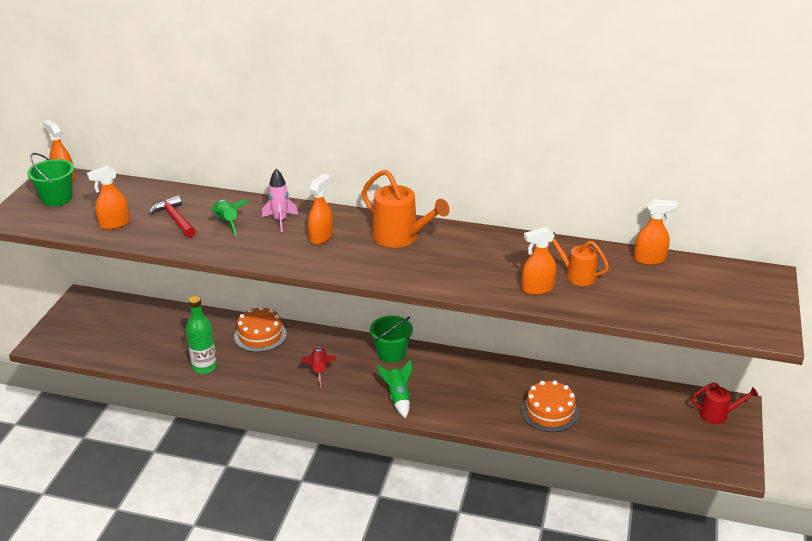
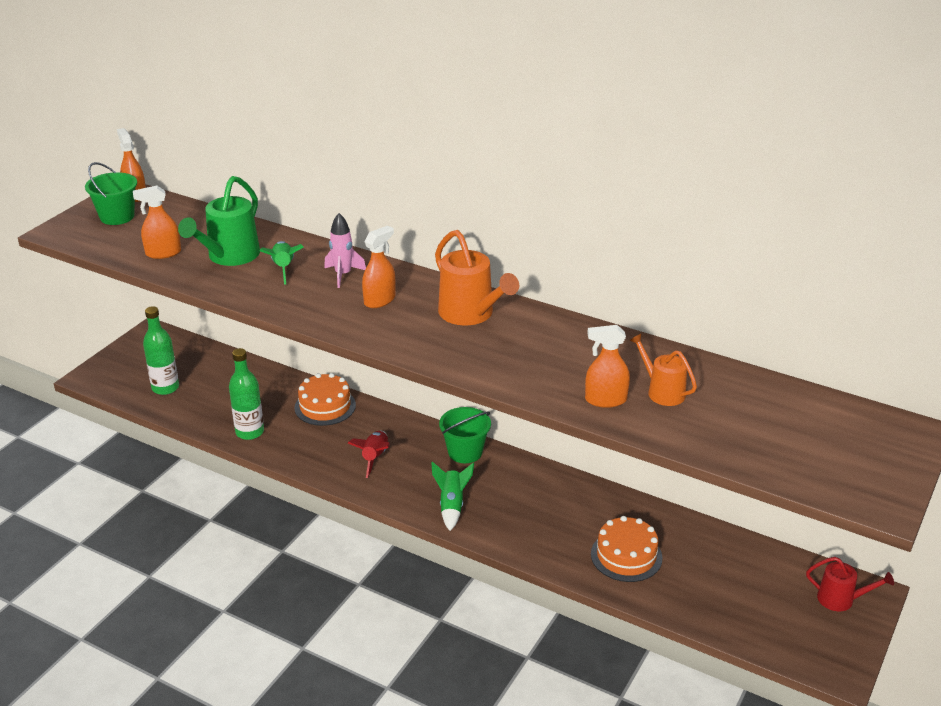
camera: 15 degrees right, 0 degrees up
(114, 342) = (165, 388): none -> green bottle
(175, 219) = (229, 257): red hammer -> green watering can
(649, 259) = (765, 386): orange spray bottle -> none

